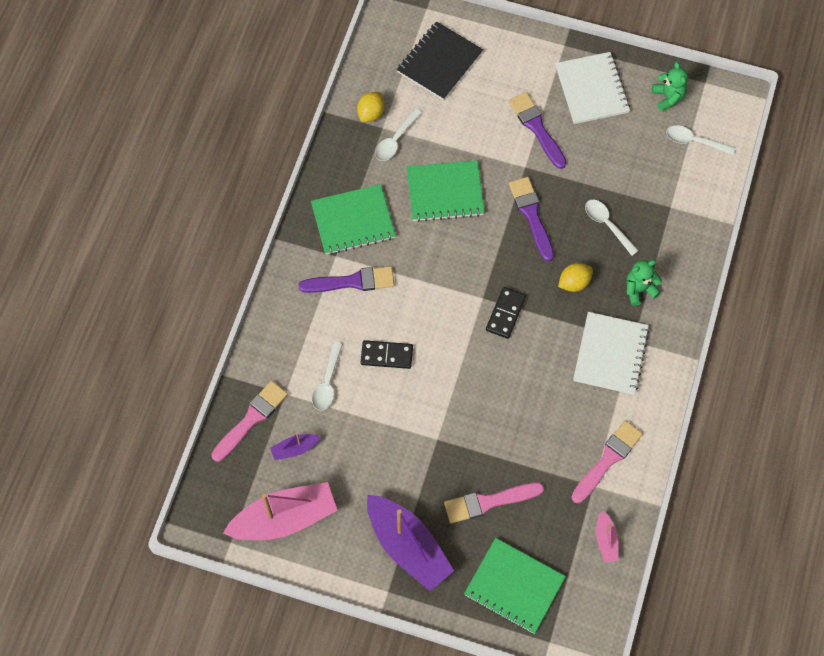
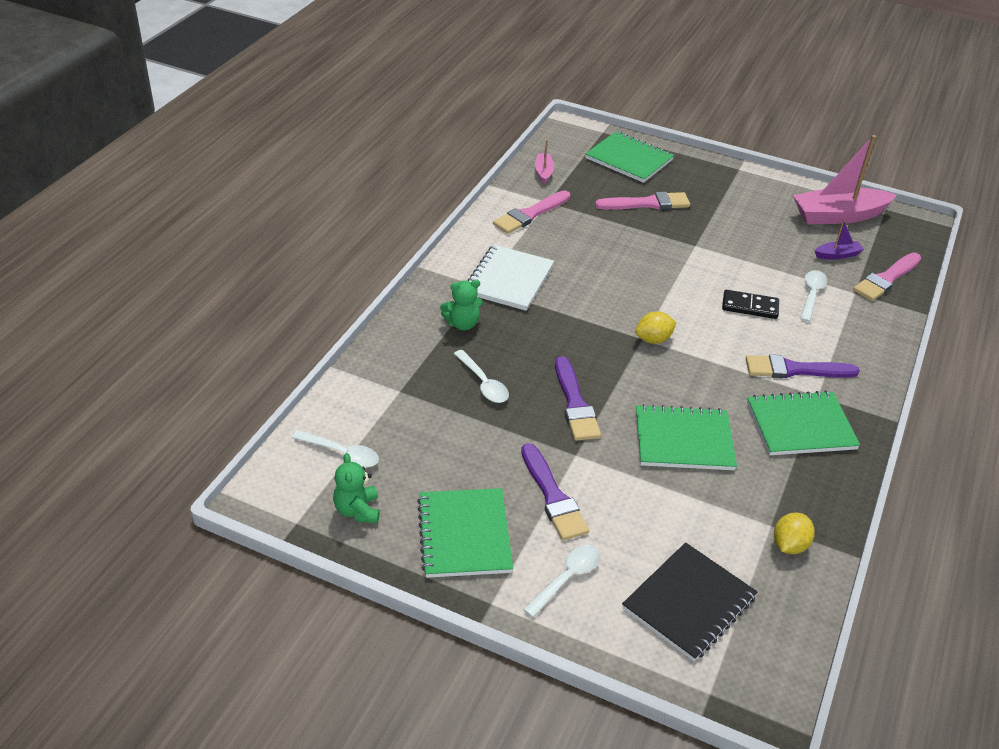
camera: 175 degrees left, 25 degrees down
(395, 140) = (751, 507): white spoon -> white spoon (567, 578)
(407, 546) = (722, 189): purple boat -> none
(505, 314) = (617, 322): black domino -> none
(574, 283) = (535, 338): yellow lemon -> yellow lemon (653, 339)
(592, 89) = (464, 535): white notebook -> green notebook

